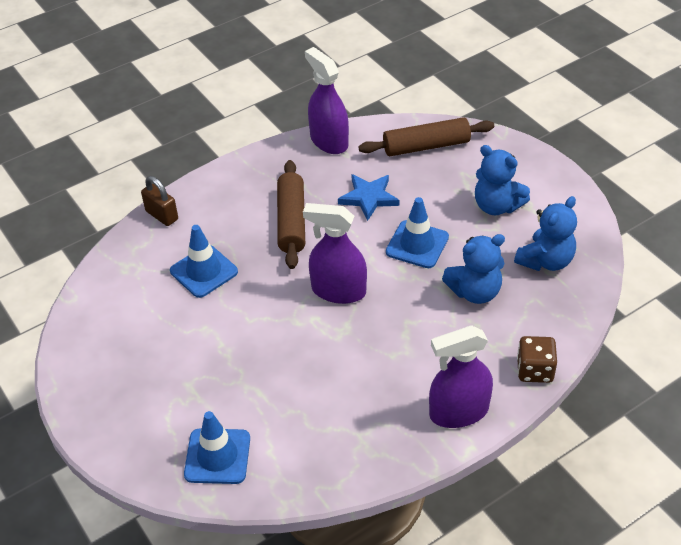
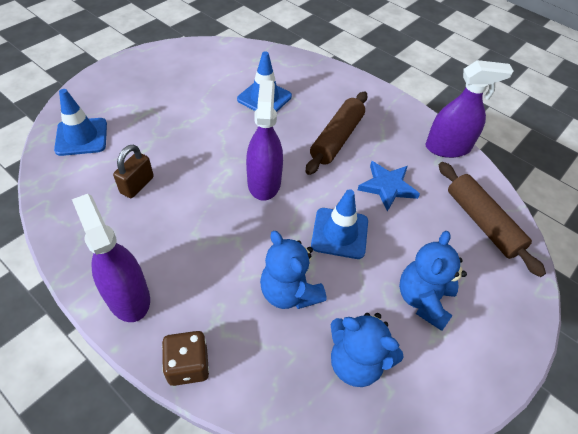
camera: 70 degrees right, 5 degrees up
(162, 215) = (315, 67): brown padlock -> brown padlock (137, 185)
(291, 221) = (336, 138): brown rolling pin -> brown rolling pin turned 45 degrees counterclockwise
(329, 141) = (447, 147): purple spray bottle -> purple spray bottle turned 45 degrees clockwise

